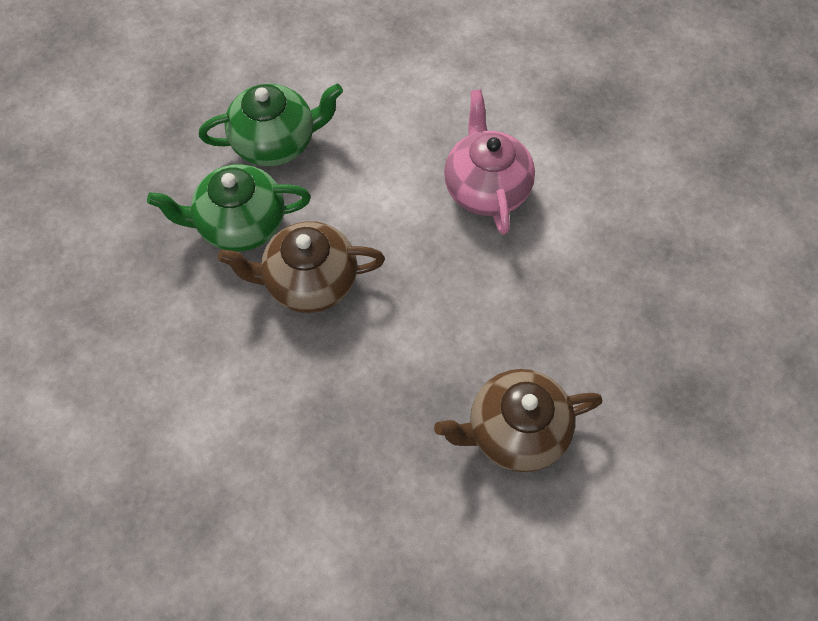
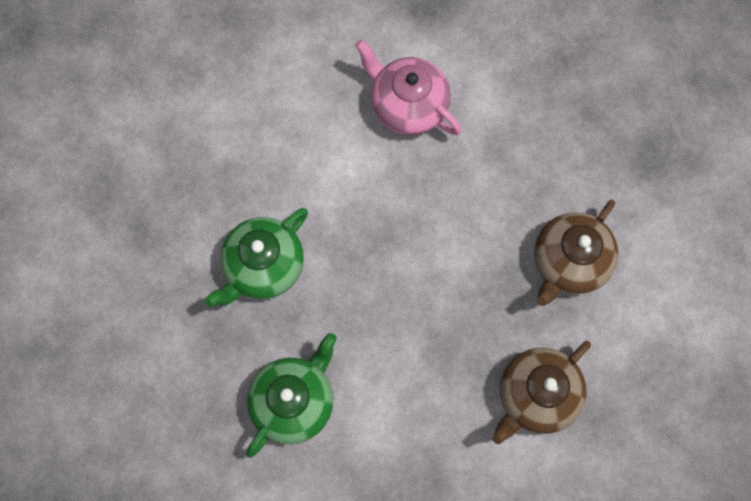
camera: 40 degrees left, 10 degrees up
(276, 142) = (228, 185): green teapot -> green teapot (294, 401)
(309, 282) = (350, 269): brown teapot -> brown teapot (536, 396)

